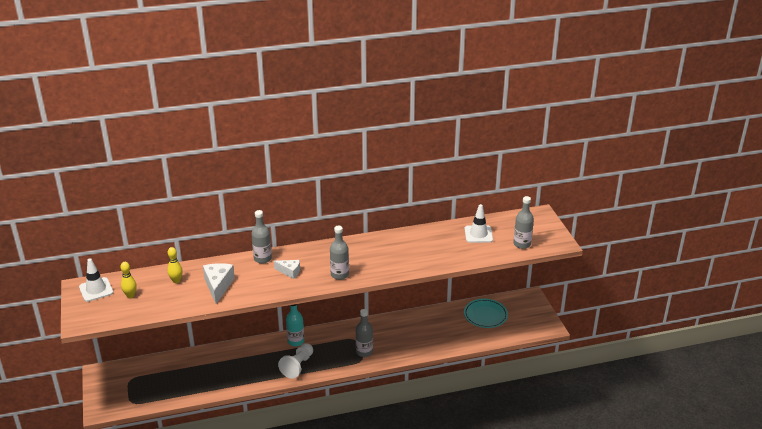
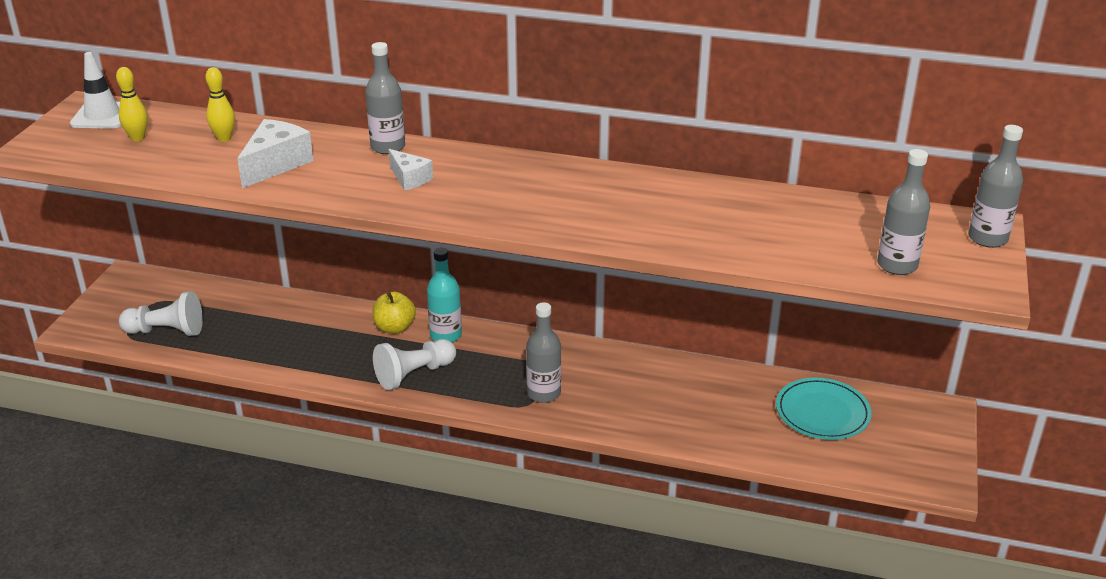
camera: 30 degrees right, 0 degrees up
(152, 392) = (166, 331): none -> white pawn
(268, 347) = (395, 328): none -> yellow apple
(339, 275) = (488, 208): grey bottle -> grey bottle (987, 238)
(478, 234) = (818, 222): white traffic cone -> none

